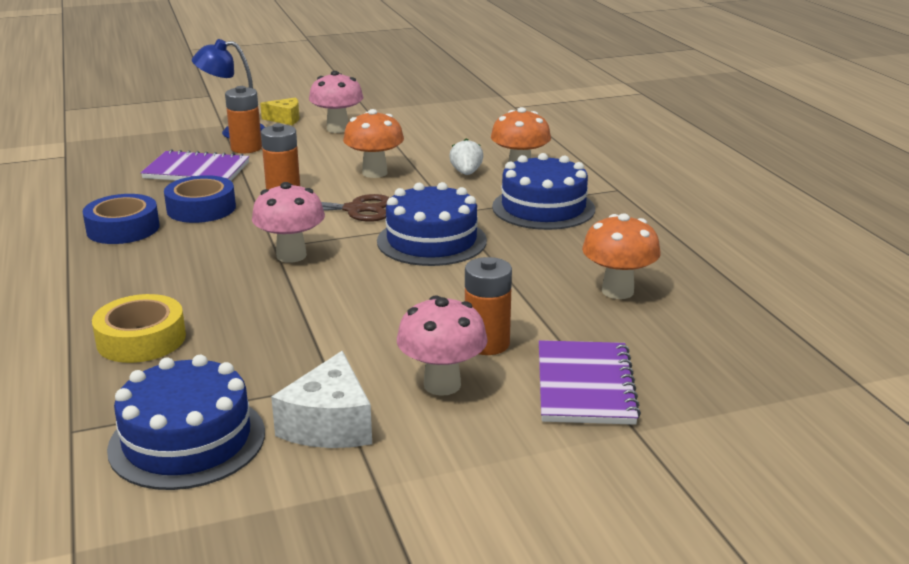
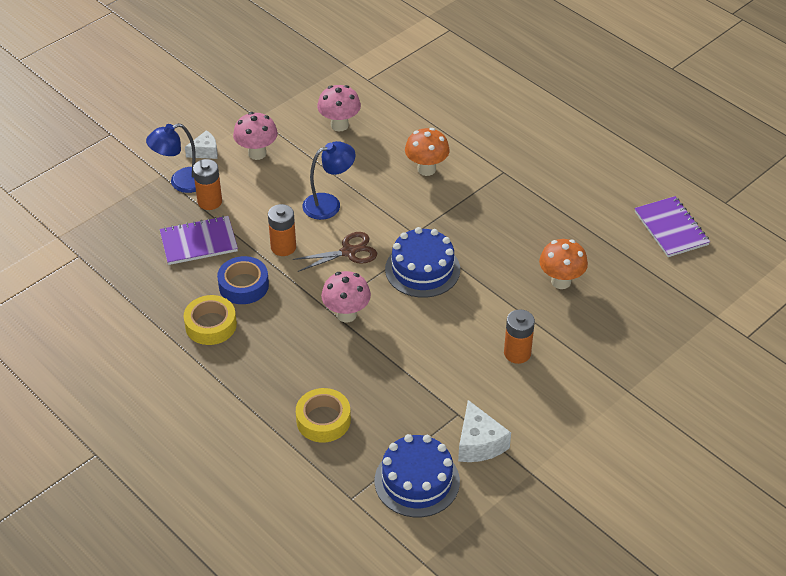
camera: 25 degrees left, 20 degrees up
(123, 228) = (211, 325): blue tape -> yellow tape
(285, 119) = (205, 151): yellow cheese -> white cheese
(374, 173) = (329, 204): orange mushroom -> blue lamp
(442, 385) = (515, 394): pink mushroom -> pink mushroom (339, 125)
(466, 173) = (392, 184): white strawberry -> none
(543, 208) = (469, 209): blue cake -> none
(584, 385) = (586, 367): purple notebook -> purple notebook (671, 228)

